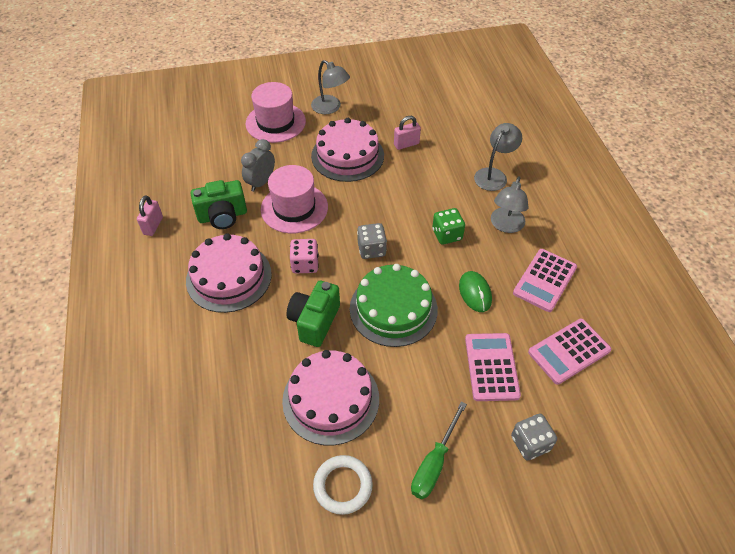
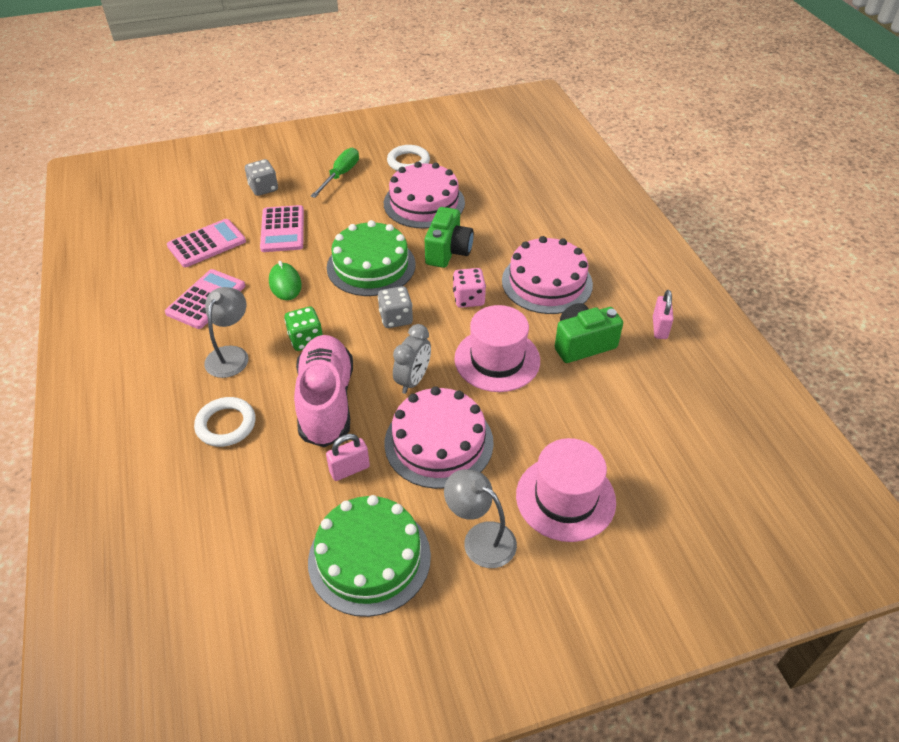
camera: 175 degrees right, 5 degrees down
(261, 182) = (551, 391): grey clock -> grey clock (413, 380)
(393, 103) = (369, 558): none -> green cake
(425, 185) = (326, 402): none -> pink shoe
(494, 175) = (226, 425): grey lamp -> white ring

